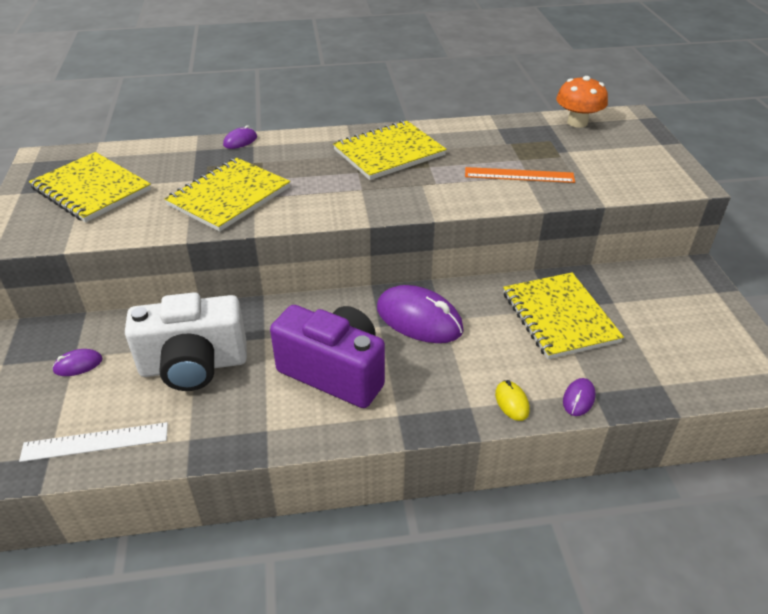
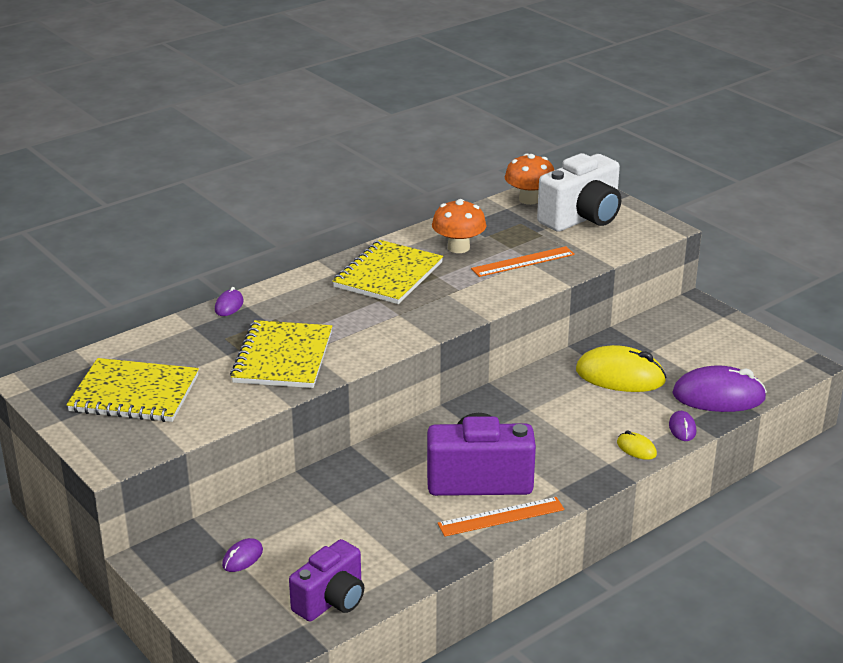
camera: 30 degrees left, 10 degrees down
(95, 442) = (331, 600): white ruler -> purple camera
(194, 366) = (352, 519): white camera -> white camera (582, 218)
(318, 421) = (501, 516): none -> orange ruler
(419, 319) = (509, 416): purple mouse -> purple mouse (718, 396)
(473, 146) = (458, 247): none -> orange mushroom
(559, 317) = (620, 376): yellow notebook -> yellow mouse

